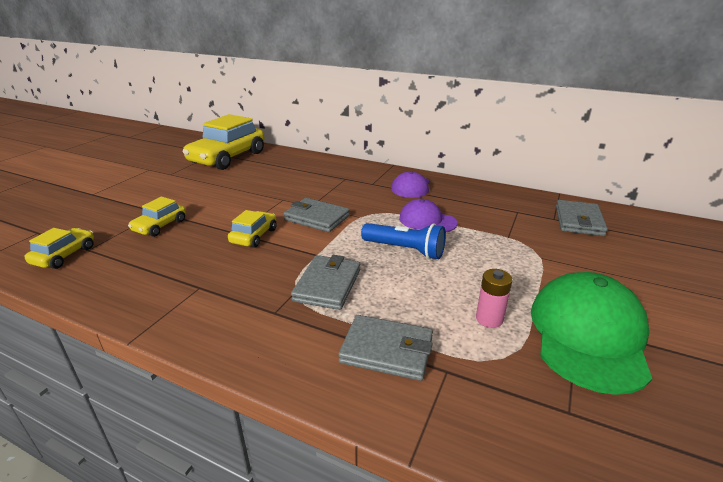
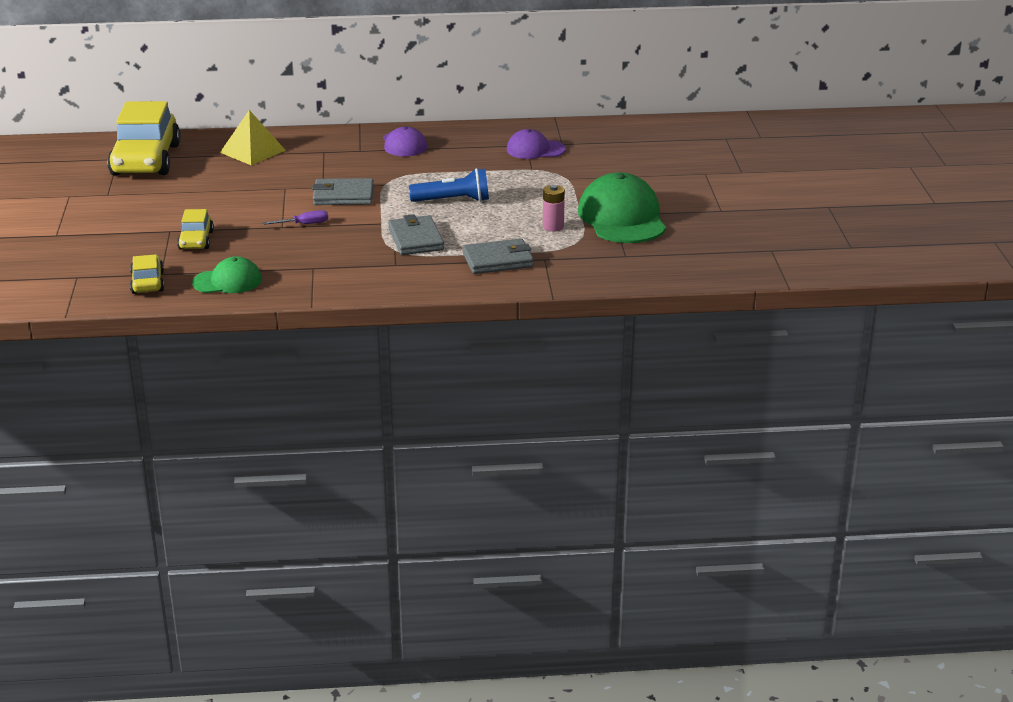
camera: 30 degrees left, 0 degrees up
(115, 277) = (227, 281): none -> green cap
(254, 236) = (304, 224): yellow car -> purple screwdriver
(298, 167) = (252, 151): none -> yellow pyramid
(427, 220) = (450, 172): purple cap -> purple cap (535, 149)
(579, 221) = (584, 140): grey wallet -> none

